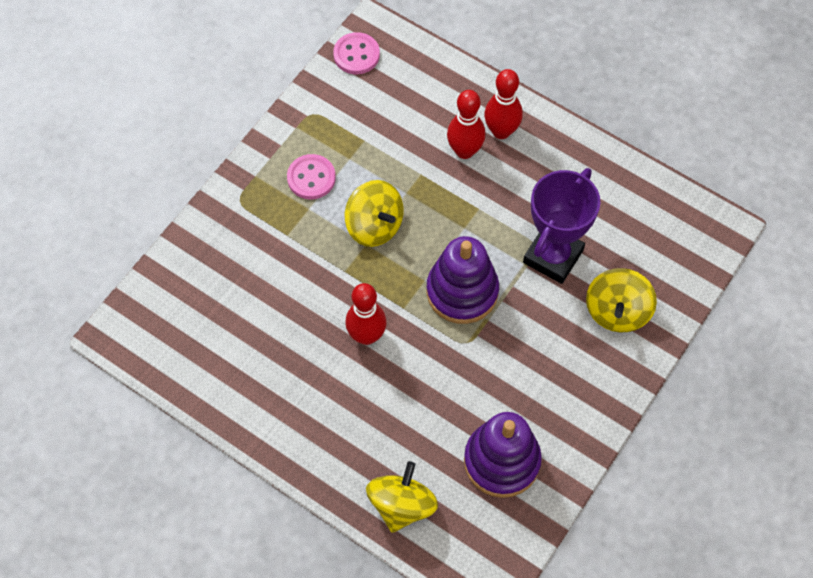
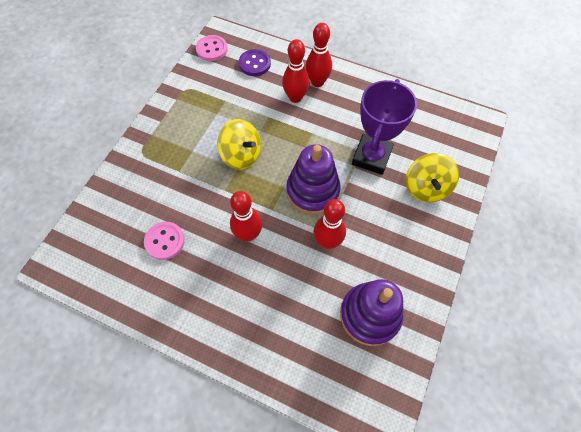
camera: 10 degrees left, 0 degrees up
(311, 178) = (191, 130): pink button -> pink button (165, 241)
(402, 505) = (298, 366): yellow spinning top -> none
(415, 88) = (255, 64): none -> purple button
(468, 362) = (327, 241): none -> red bowling pin

